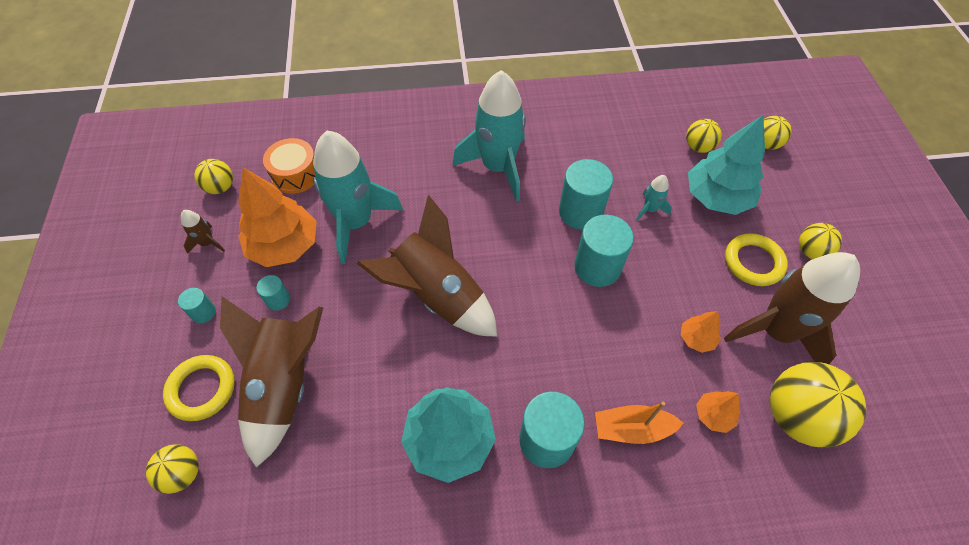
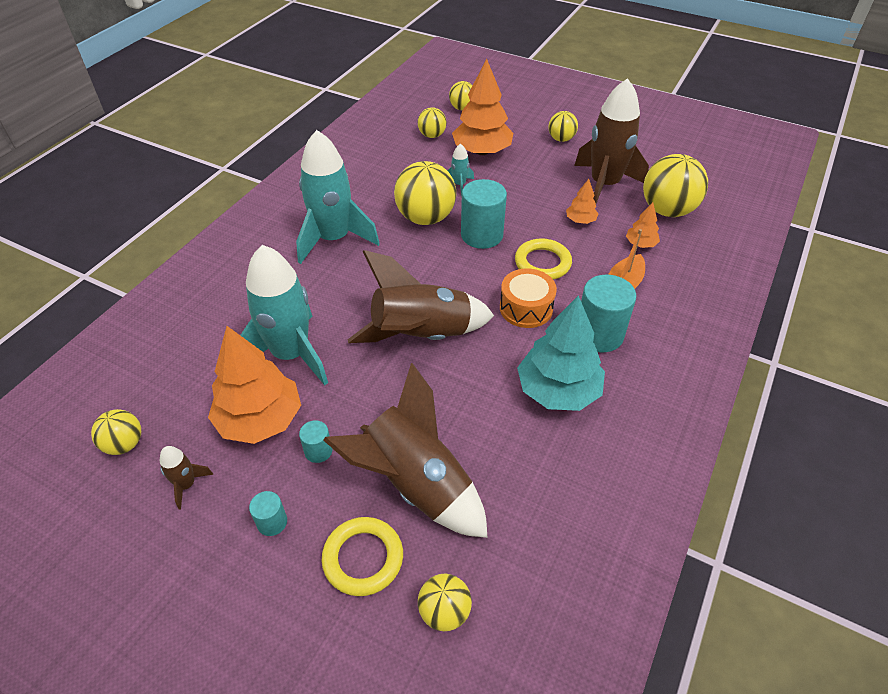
camera: 55 degrees left, 10 degrees down
(295, 174) = (182, 374): orange drum -> orange drum (526, 308)
(580, 212) = (425, 218): turquoise cylinder -> yellow ball
(716, 197) = (482, 151): turquoise tree -> orange tree
(753, 262) = (546, 165): yellow ring -> yellow ring (542, 263)

